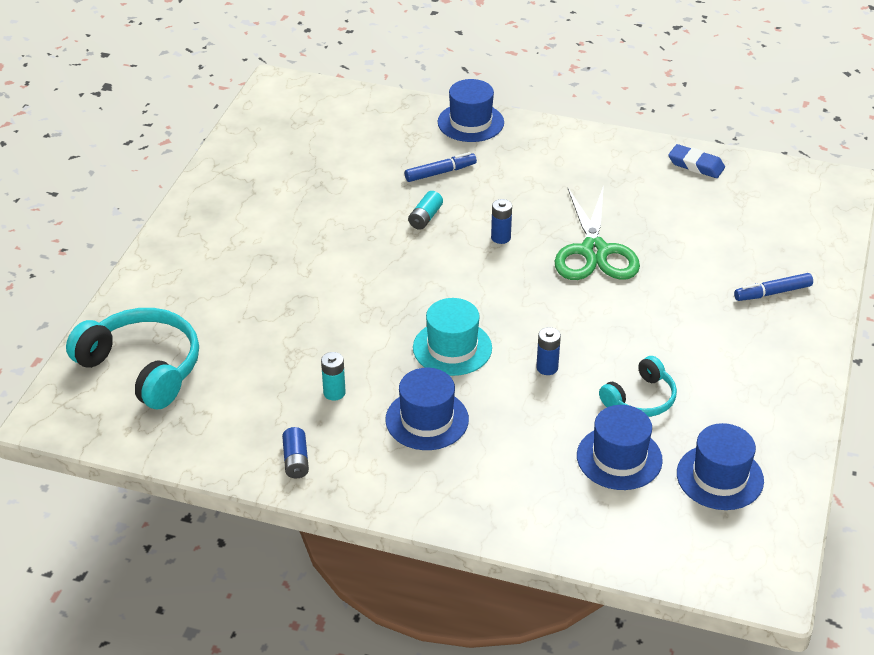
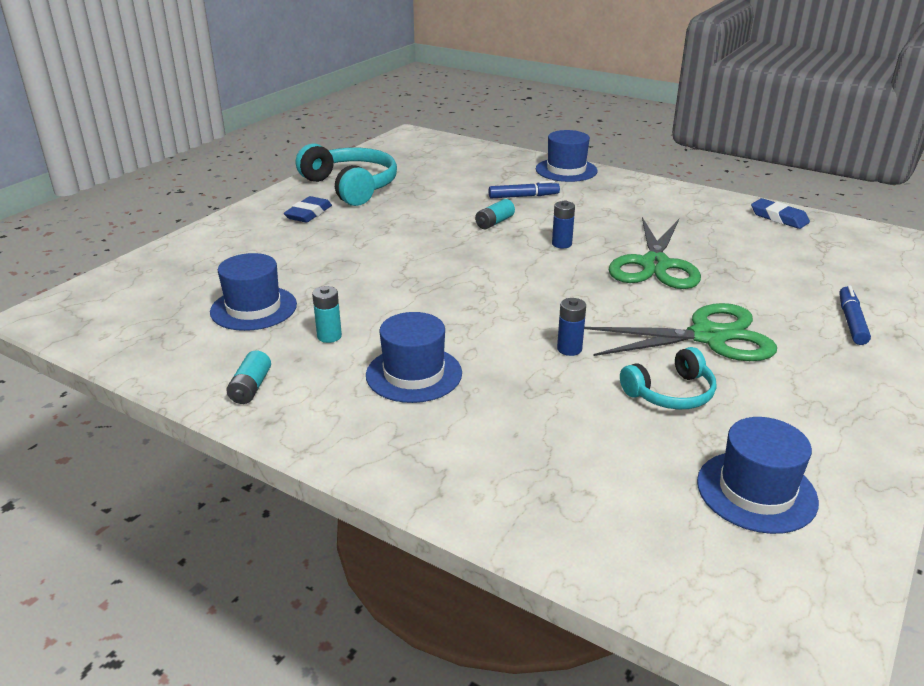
camera: 15 degrees right, 10 degrees down
(143, 367) = (160, 290): turquoise headphones -> turquoise headphones (351, 187)
(229, 236) = (308, 214): none -> blue eraser
(296, 460) = (251, 388): blue battery -> turquoise battery
(452, 348) = (473, 318): turquoise hat -> none
(619, 458) = (626, 447): blue hat -> blue hat (253, 308)
(659, 332) = (708, 337): none -> green scissors
(772, 293) = (851, 321): blue marker -> blue marker turned 105 degrees clockwise

